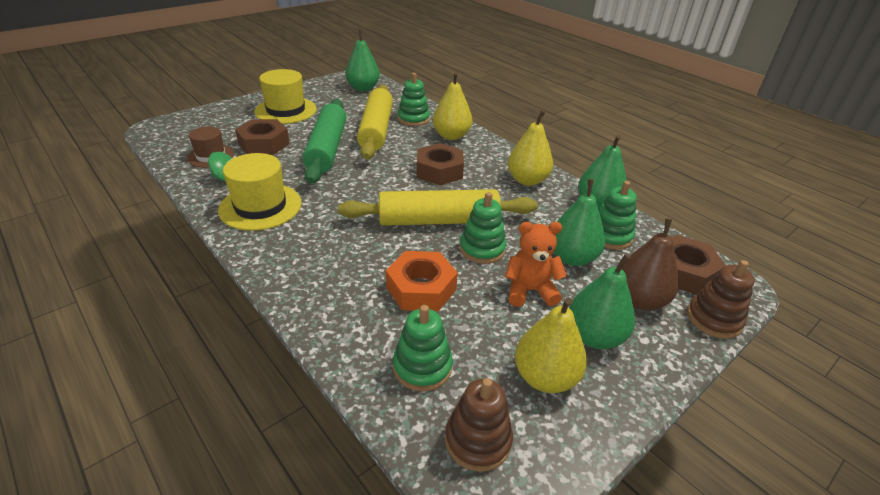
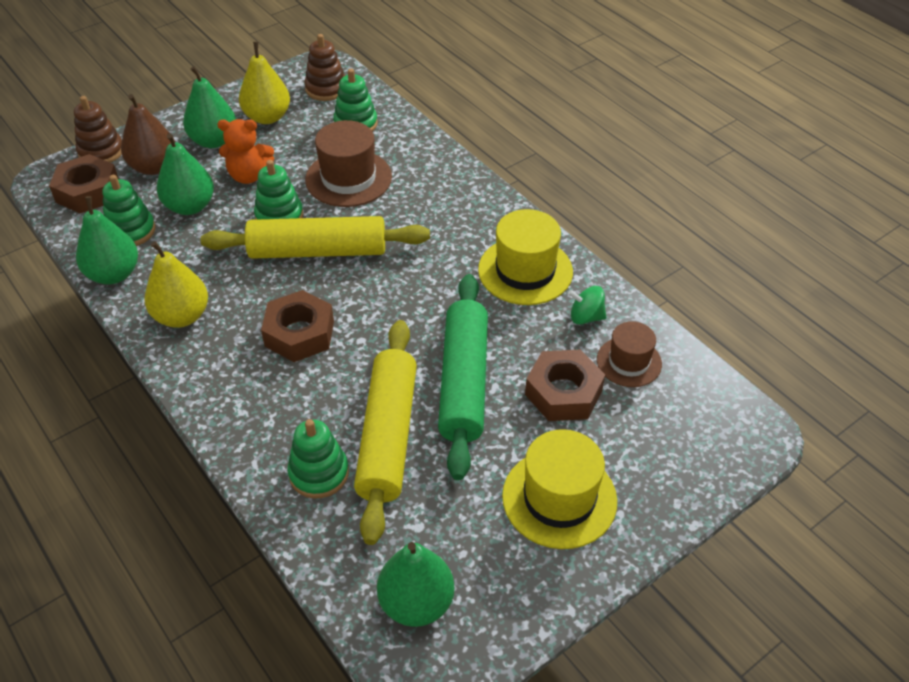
camera: 175 degrees left, 10 degrees up
(421, 288) = (348, 178): orange nut -> brown hat
(451, 136) = (261, 420): yellow pear -> none

